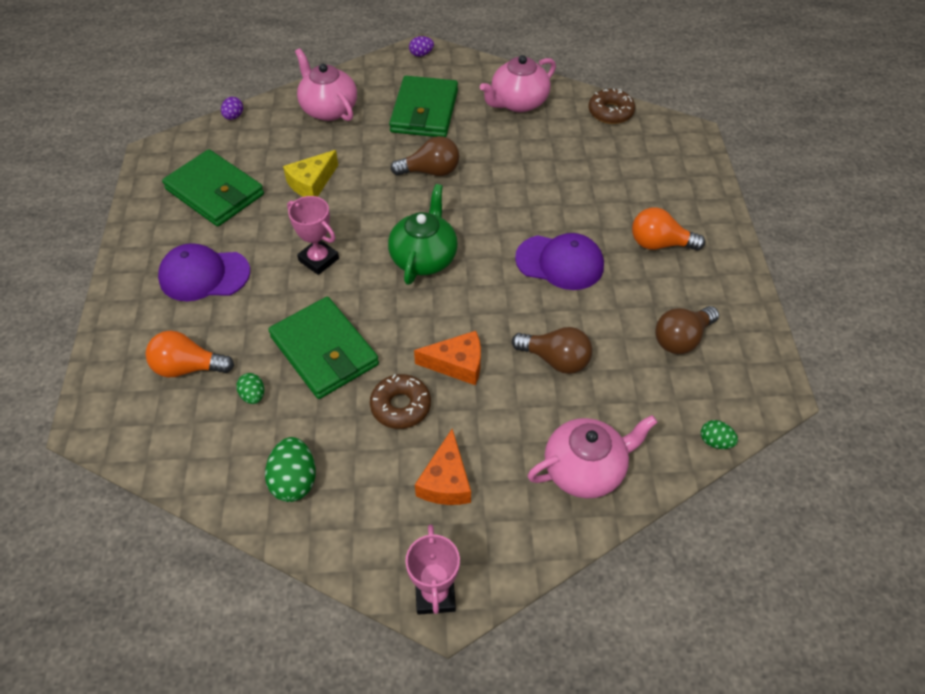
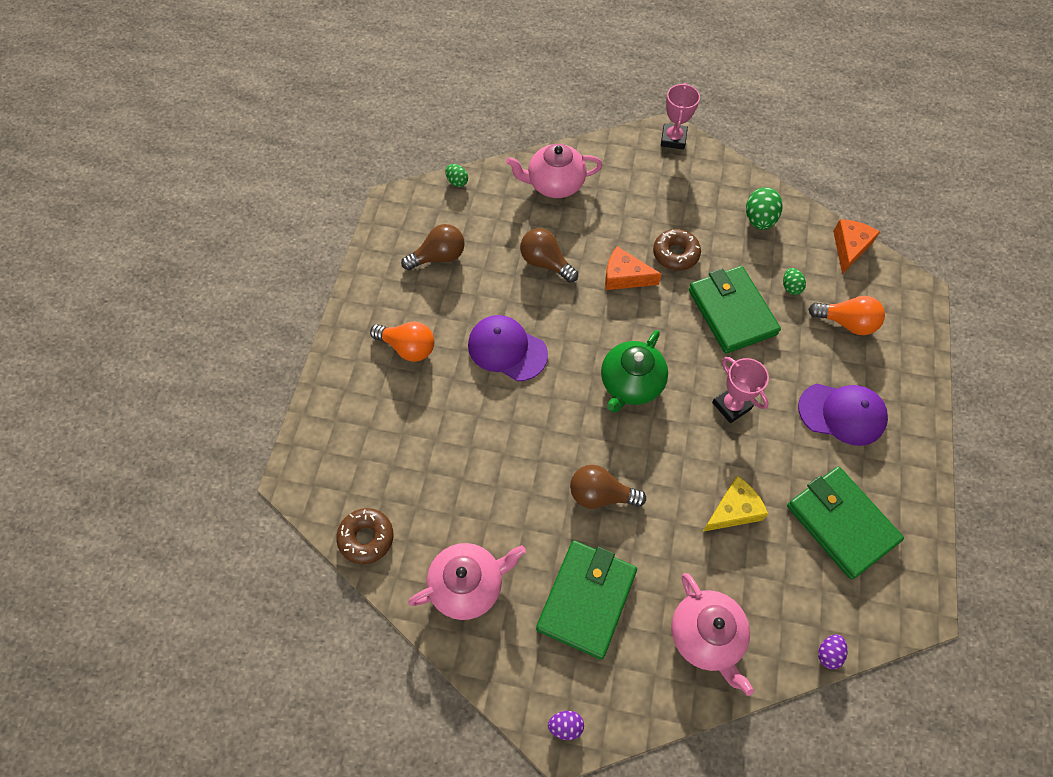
camera: 165 degrees left, 10 degrees up
(446, 481) = (652, 197): orange cheese -> orange cheese (849, 248)

